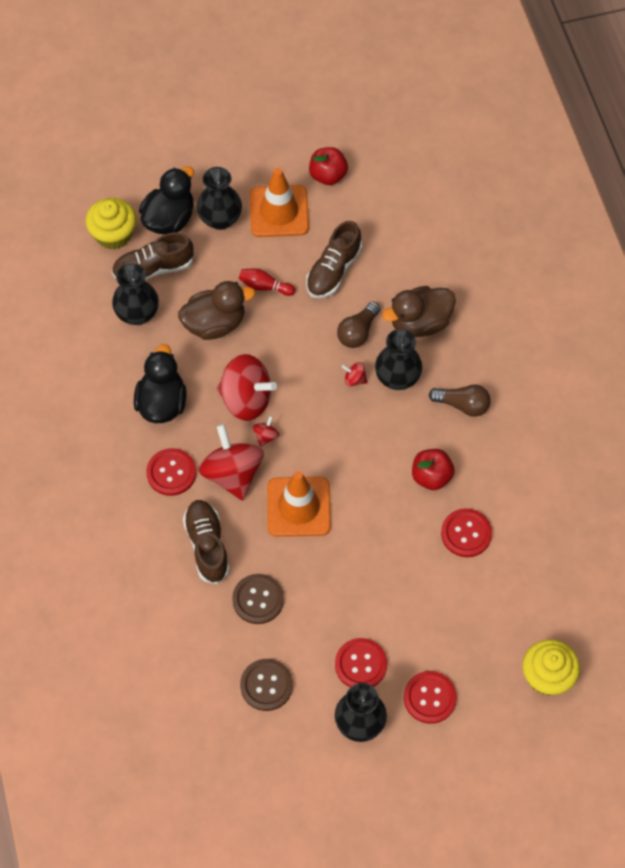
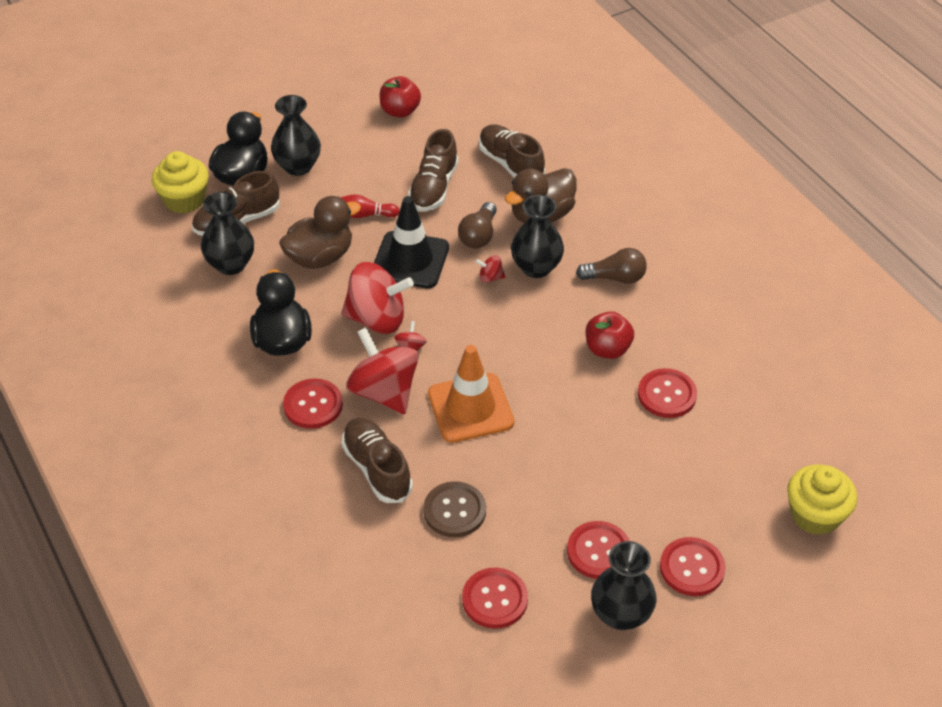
camera: 15 degrees left, 15 degrees down
(266, 685) = (495, 599): brown button -> red button
(279, 211) = (359, 149): orange traffic cone -> none
(291, 345) = (410, 260): none -> black traffic cone
(410, 259) = (510, 164): none -> brown shoe

